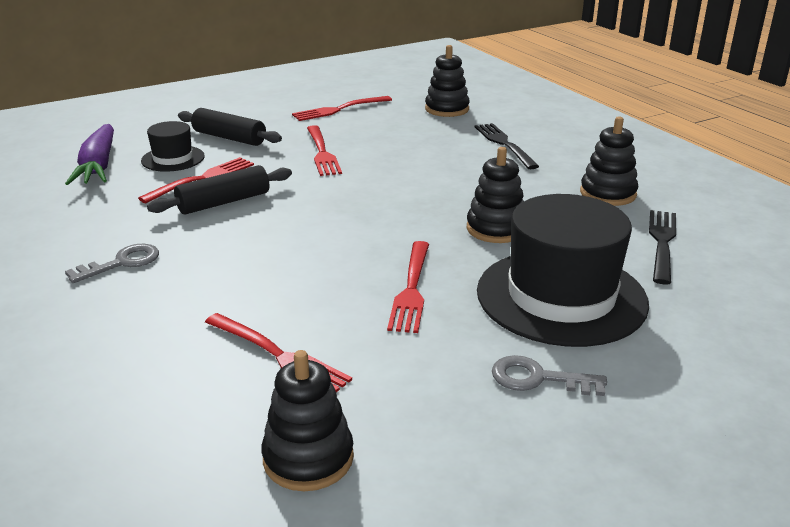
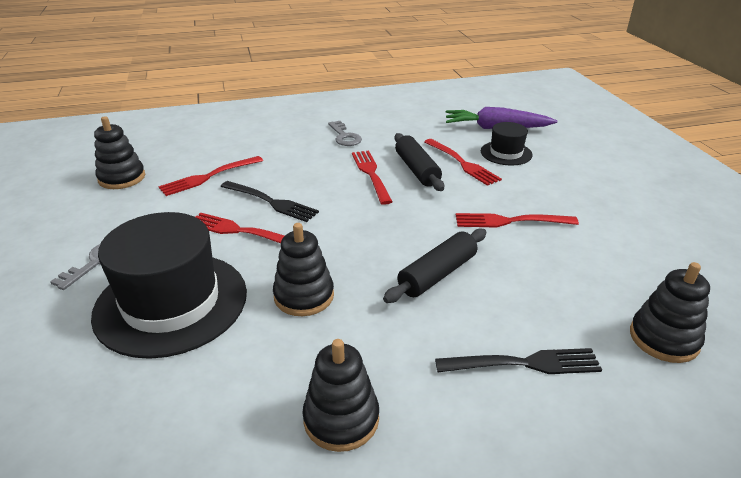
camera: 105 degrees right, 5 degrees up
(229, 138) = (552, 178): black rolling pin -> black rolling pin (437, 274)
(339, 109) = (644, 246): red fork -> red fork (371, 174)
(662, 243) = (201, 418): black fork -> black fork (271, 202)

